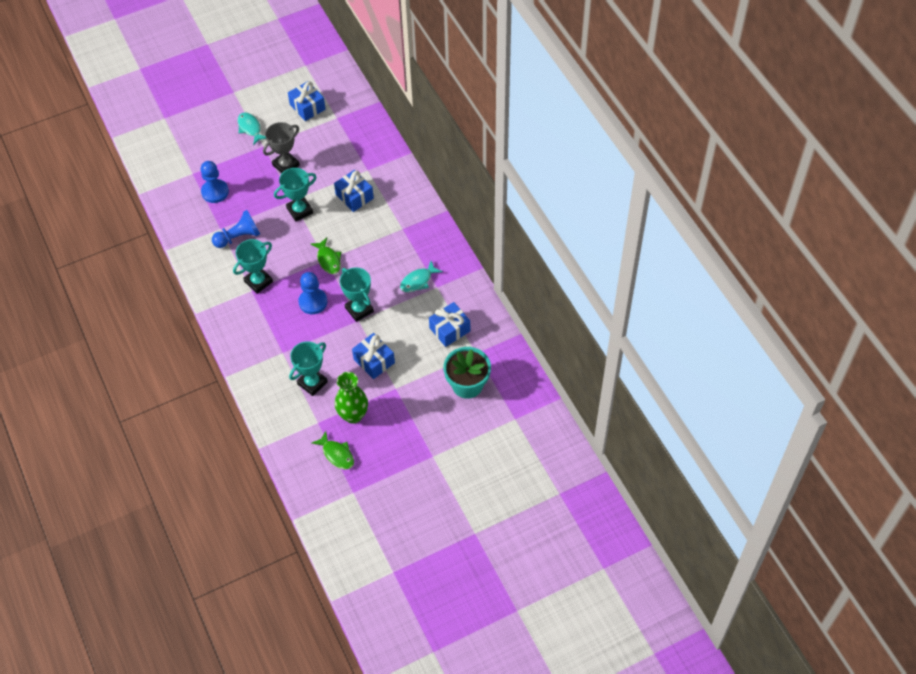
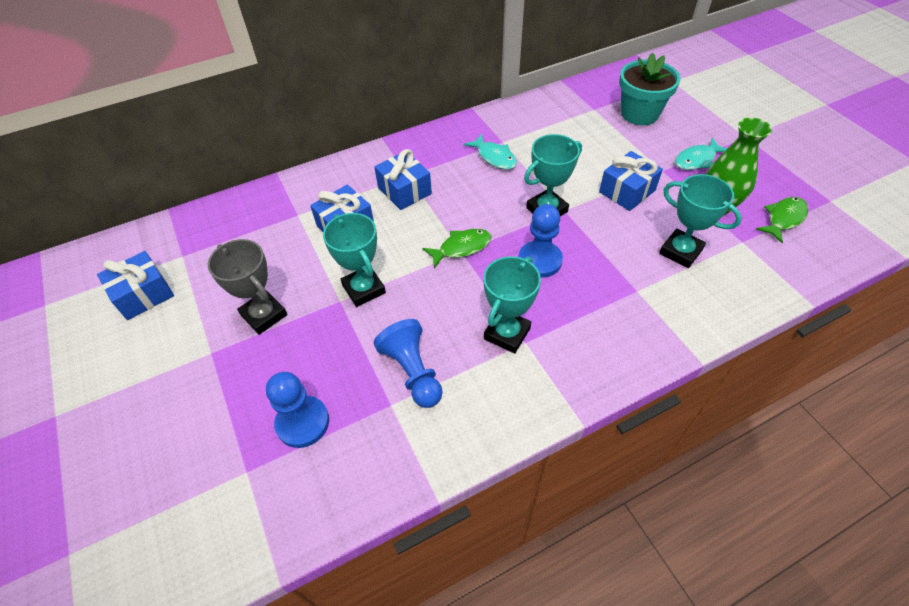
camera: 90 degrees left, 5 degrees down
(250, 128) = (161, 377): turquoise fish -> turquoise fish (697, 160)
(258, 281) = (507, 333): turquoise trophy -> turquoise trophy turned 75 degrees clockwise
(450, 329) = (565, 129): blue gift -> blue gift (404, 190)

